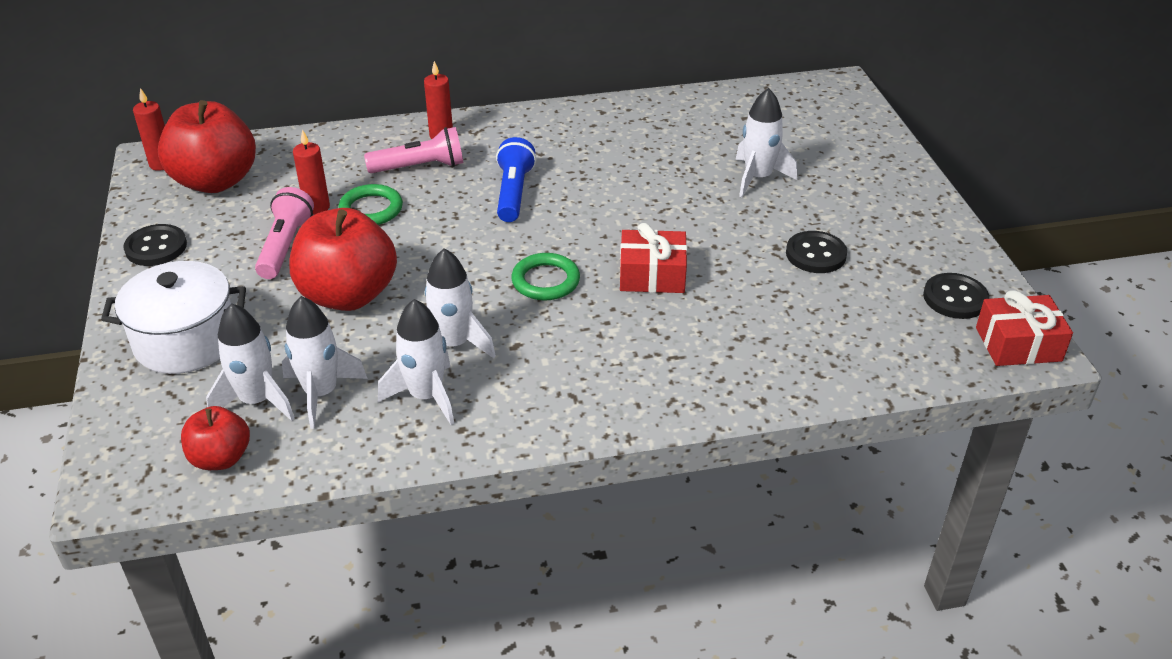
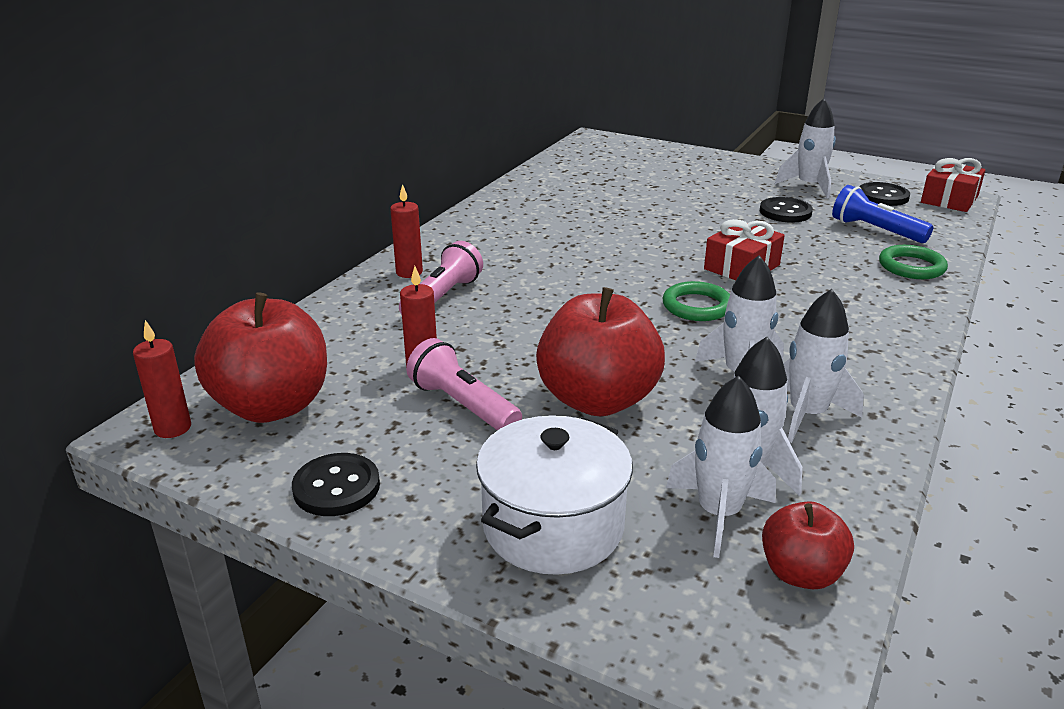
camera: 50 degrees left, 10 degrees down
(371, 209) = (471, 341): green ring -> green ring (911, 267)
(513, 193) = (550, 275): blue flashlight -> blue flashlight (875, 230)
(758, 178) = (667, 195): white rocket -> white rocket (809, 186)

